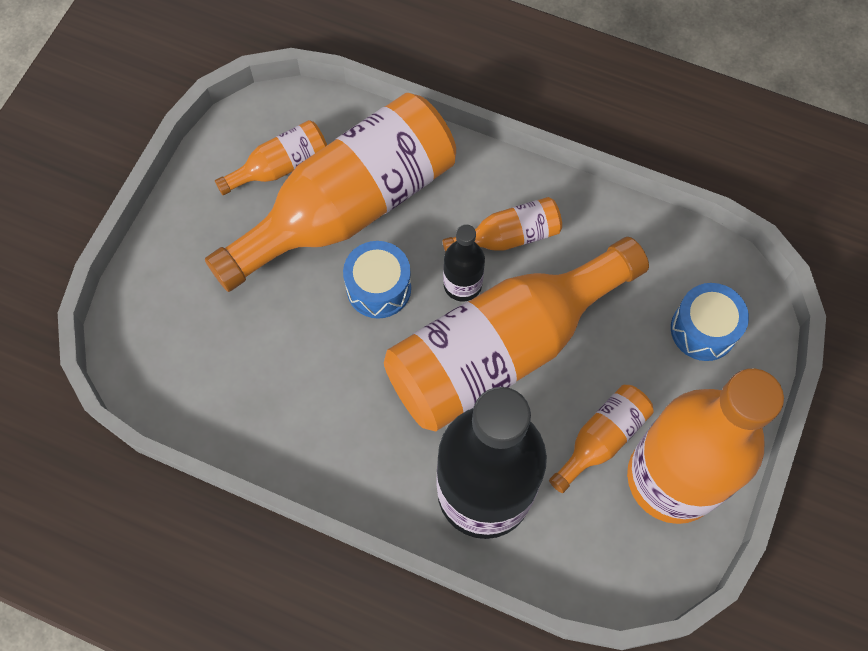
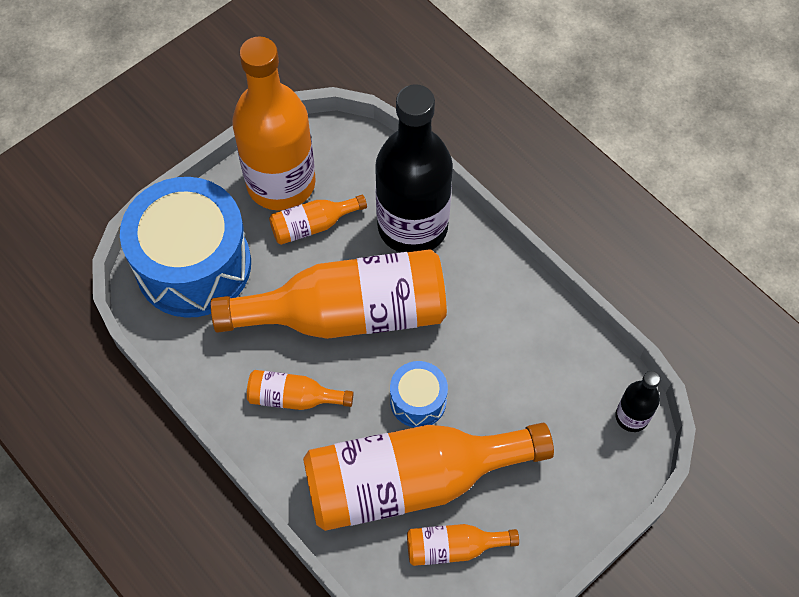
camera: 155 degrees left, 5 degrees down
(462, 284) = (351, 375): black bottle -> black bottle (631, 417)
(703, 329) = (193, 265): blue drum -> blue drum, size x2.16

